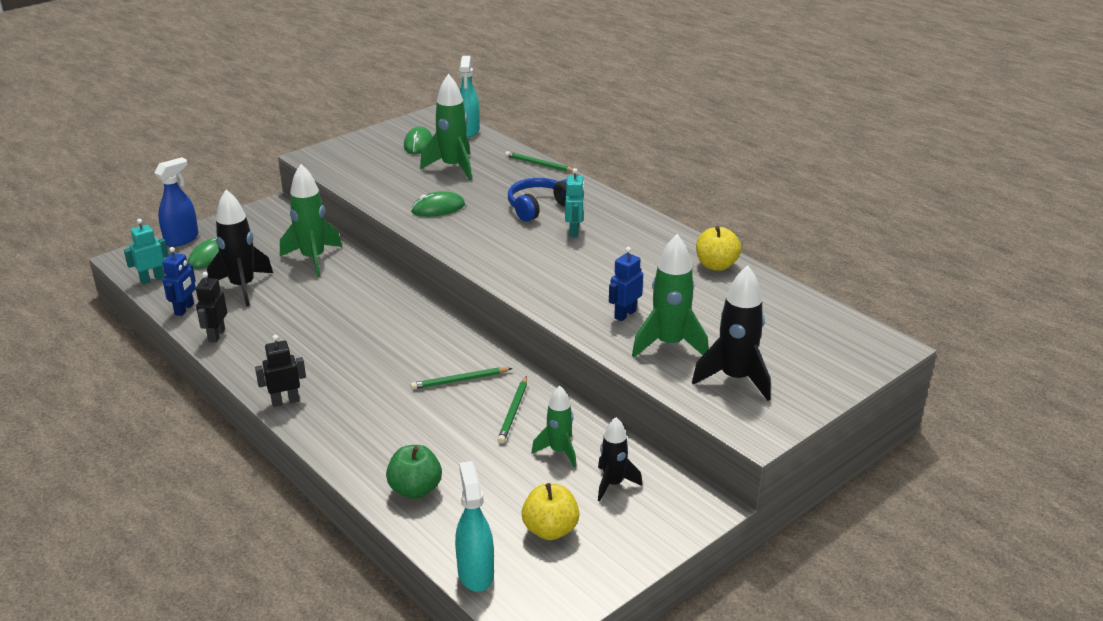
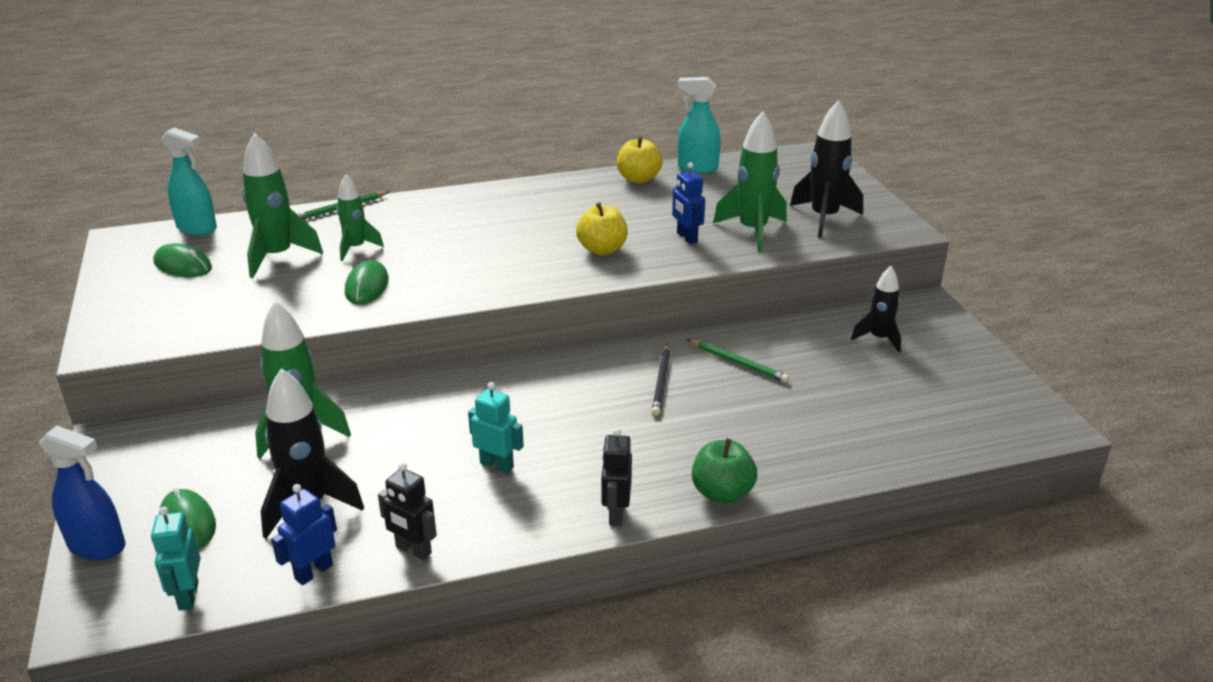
camera: 65 degrees left, 0 degrees up
(182, 239) = (97, 546): blue spray bottle -> blue spray bottle turned 135 degrees clockwise
(184, 309) = (313, 572): blue robot -> blue robot turned 90 degrees counterclockwise
(415, 489) = (835, 451): green apple -> green apple (722, 493)
(460, 380) = (661, 382): green pencil -> black pencil
(475, 573) = (978, 442): turquoise spray bottle -> turquoise spray bottle (697, 168)
(539, 207) = (436, 230): blue headphones -> none
(550, 530) = (930, 386): yellow apple -> yellow apple (602, 249)
(559, 451) = (816, 354): green rocket -> green rocket (356, 248)
(574, 231) = (507, 224): turquoise robot -> turquoise robot (497, 465)

